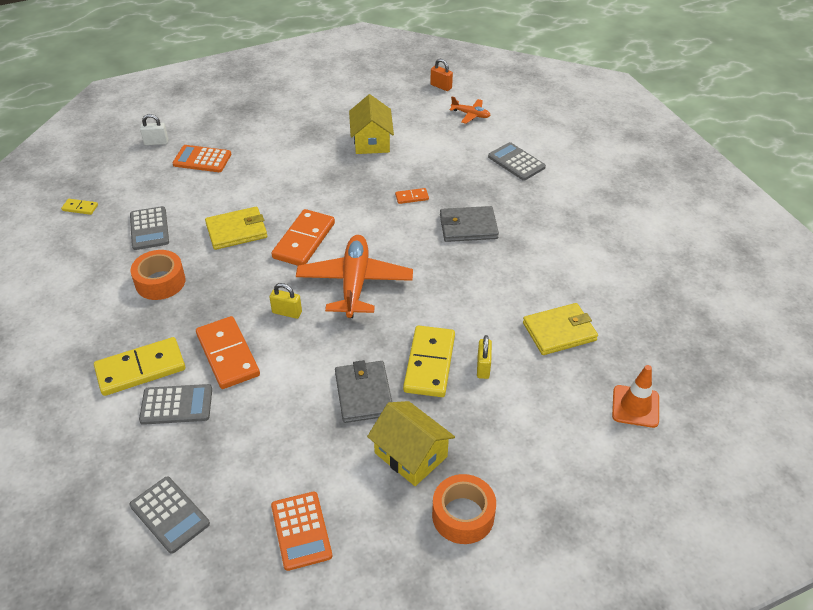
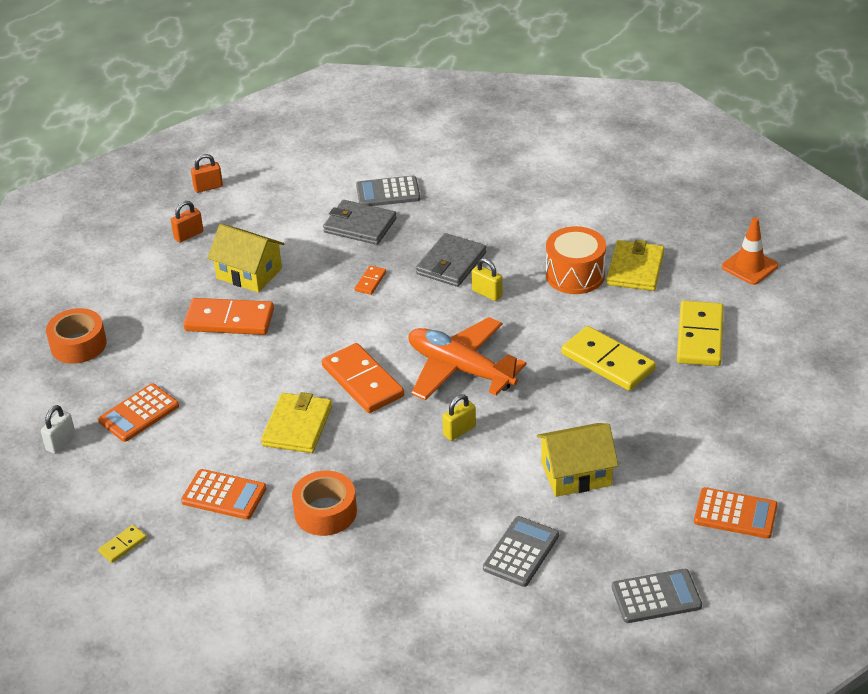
camera: 55 degrees left, 5 degrees down
(140, 369) = (448, 565): yellow domino -> yellow domino (700, 337)
(149, 229) = (224, 495): grey calculator -> orange calculator
(228, 355) = (482, 493): orange domino -> orange domino (229, 320)
(364, 394) = (610, 417): grey wallet -> grey wallet (360, 225)
(386, 101) = (188, 235): none -> orange padlock
(411, 455) = (703, 415): yellow house -> yellow house (576, 474)
(463, 515) = (787, 410): orange tape -> orange tape (78, 344)
(471, 115) = (280, 188): orange plane -> none
(483, 367) = (639, 331): yellow padlock -> yellow padlock (487, 293)
(517, 299) = (575, 275): none -> orange drum

